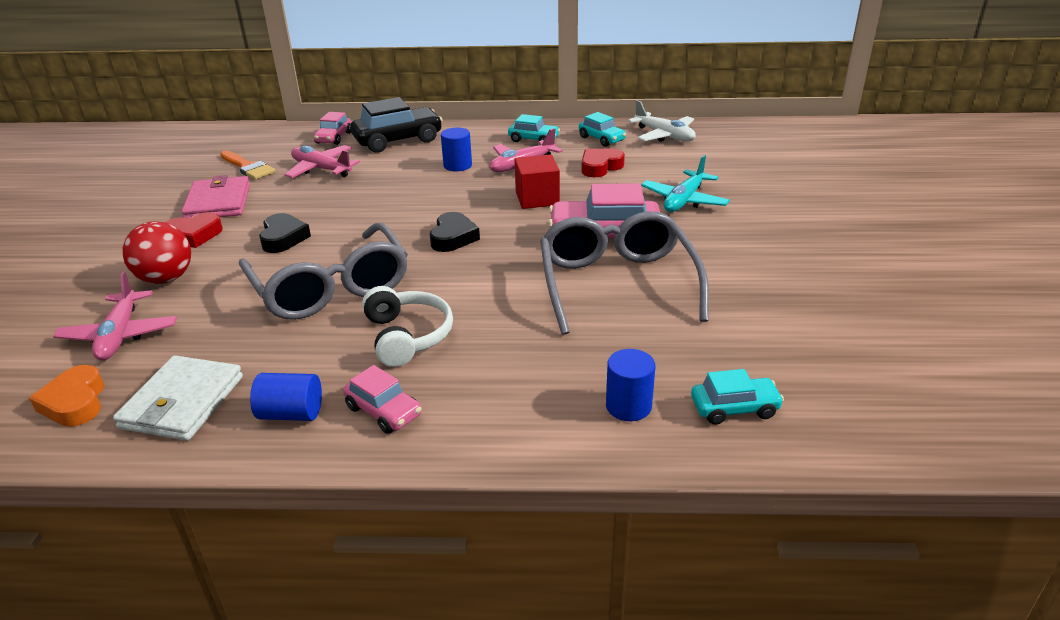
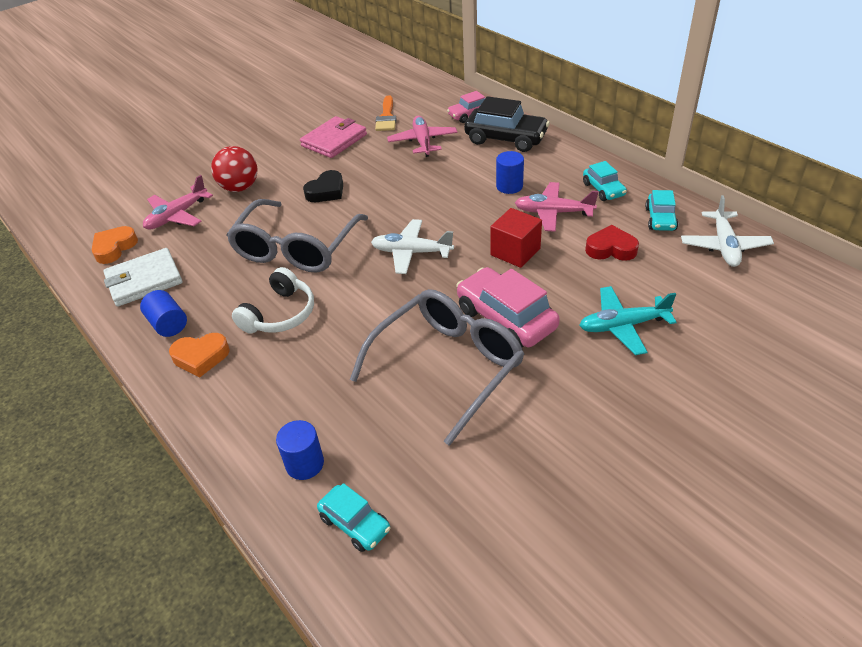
camera: 50 degrees right, 10 degrees up
(194, 235) = (290, 161): red heart -> none
(383, 411) = (201, 357): pink car -> orange heart
(453, 237) = (411, 252): black heart -> white plane

